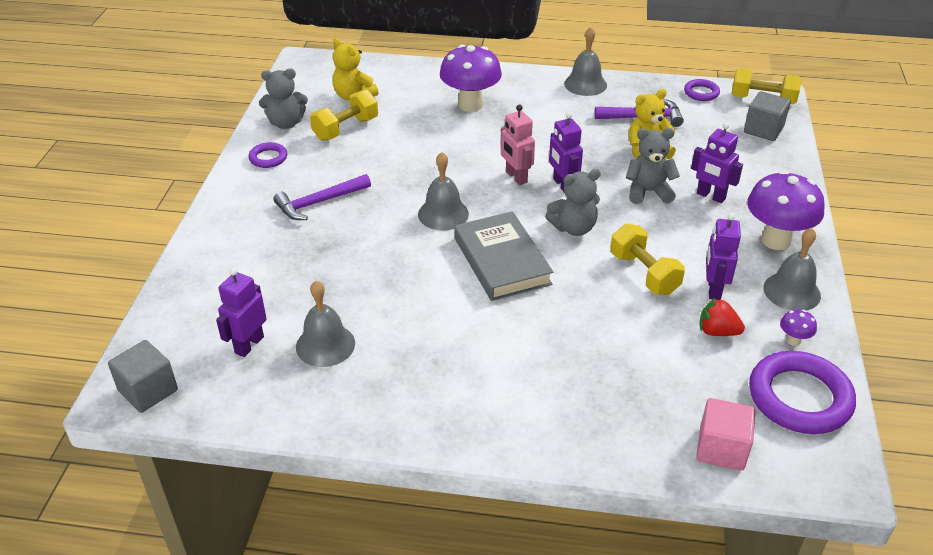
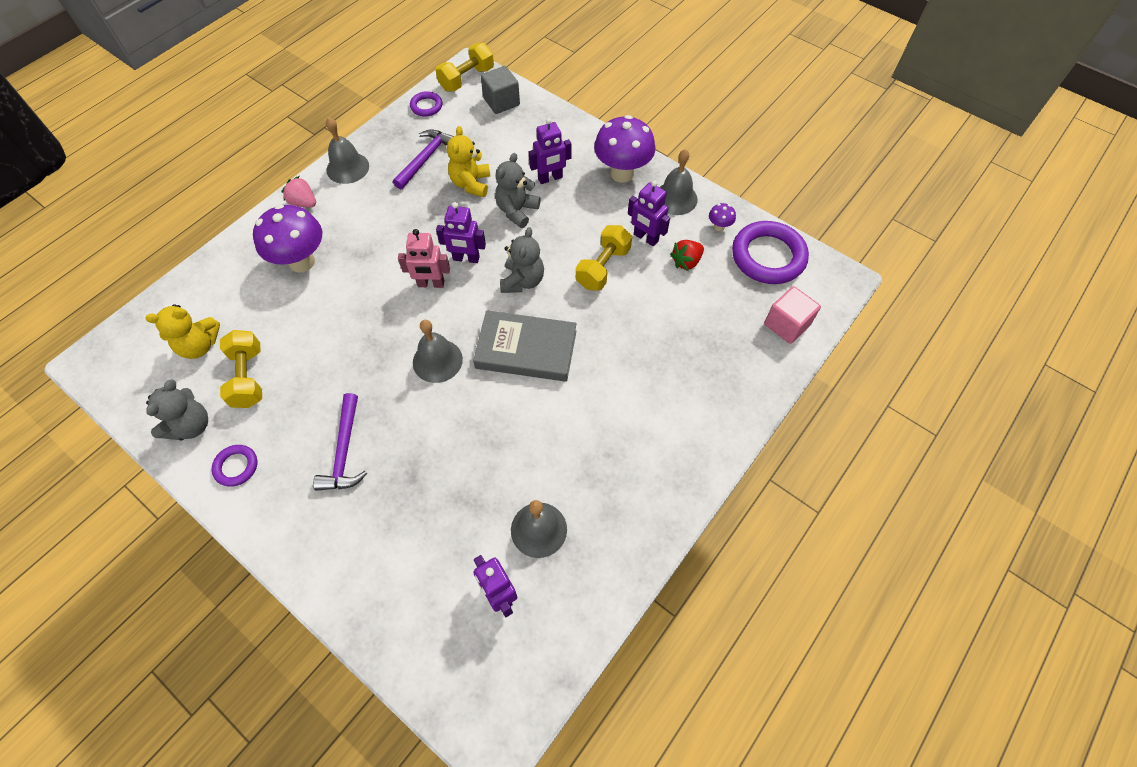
camera: 60 degrees left, 20 degrees up
(148, 391) = (503, 709): grey cube -> none
(526, 80) = (303, 203): none -> pink strawberry
(644, 273) = (603, 268): yellow dumbbell -> yellow dumbbell turned 60 degrees counterclockwise

